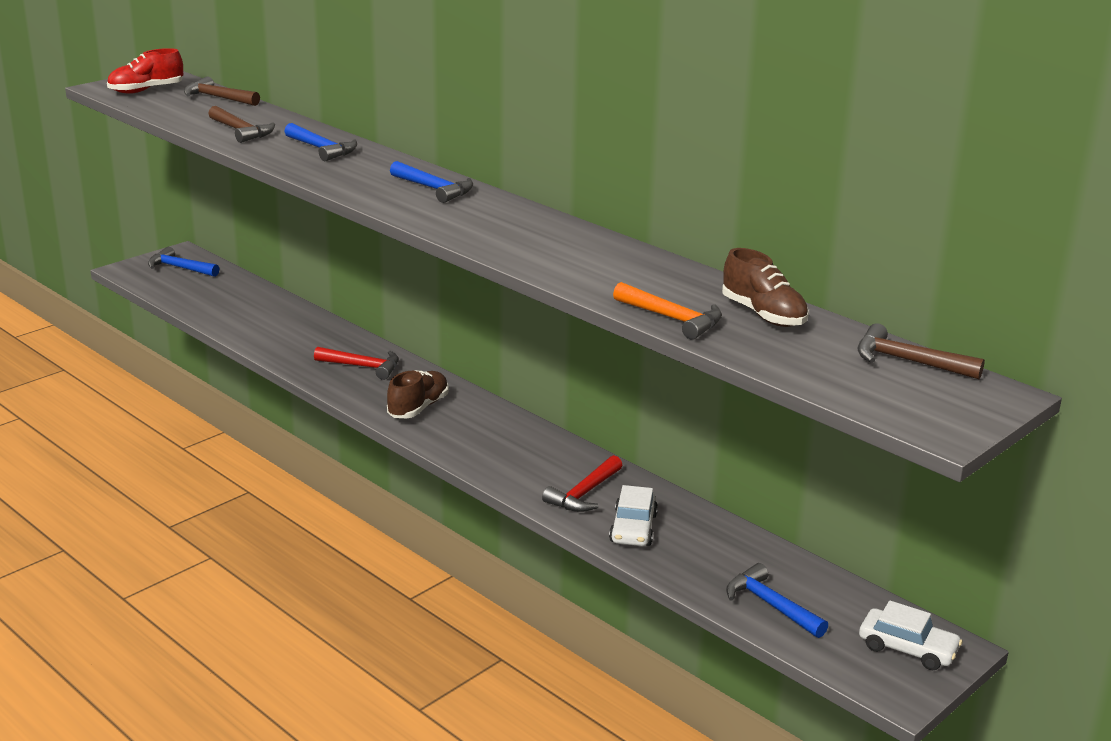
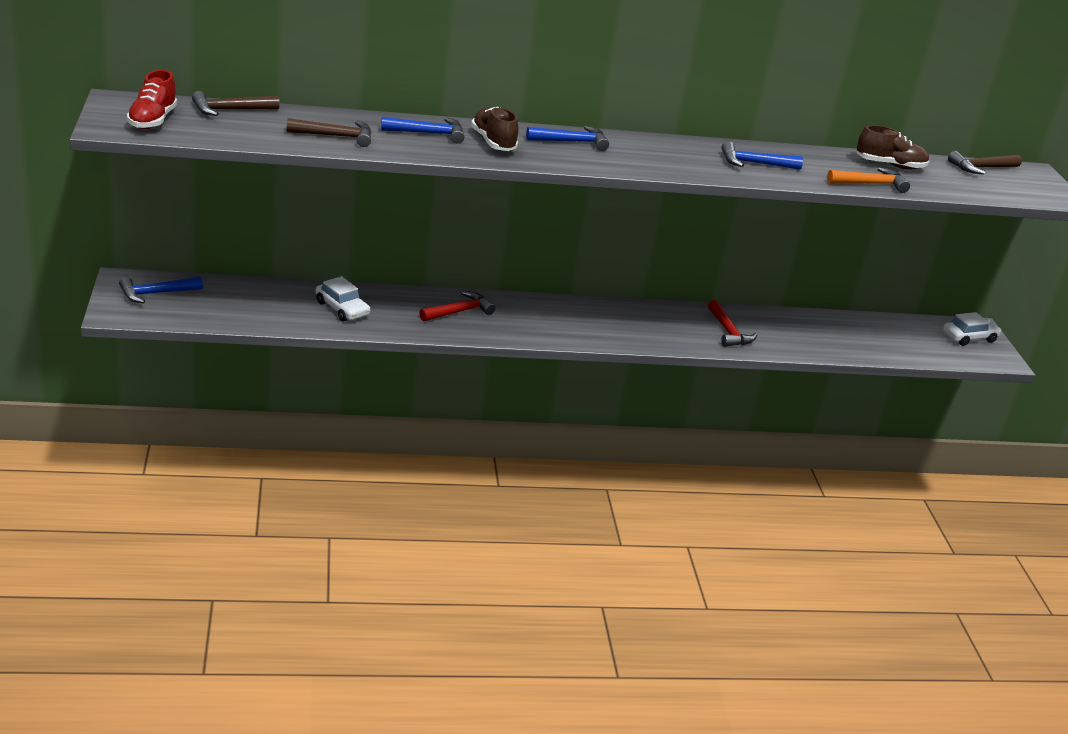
camera: 55 degrees left, 5 degrees up
(418, 408) = (549, 323): brown shoe -> brown shoe (493, 142)
(633, 528) = (783, 339): white car -> white car (342, 308)
(771, 605) = (898, 346): blue hammer -> blue hammer (754, 163)

